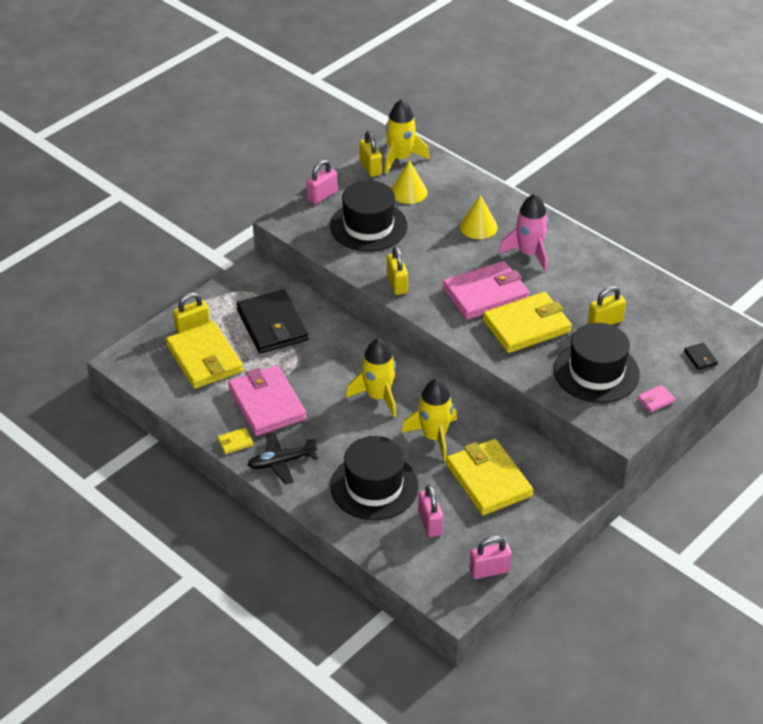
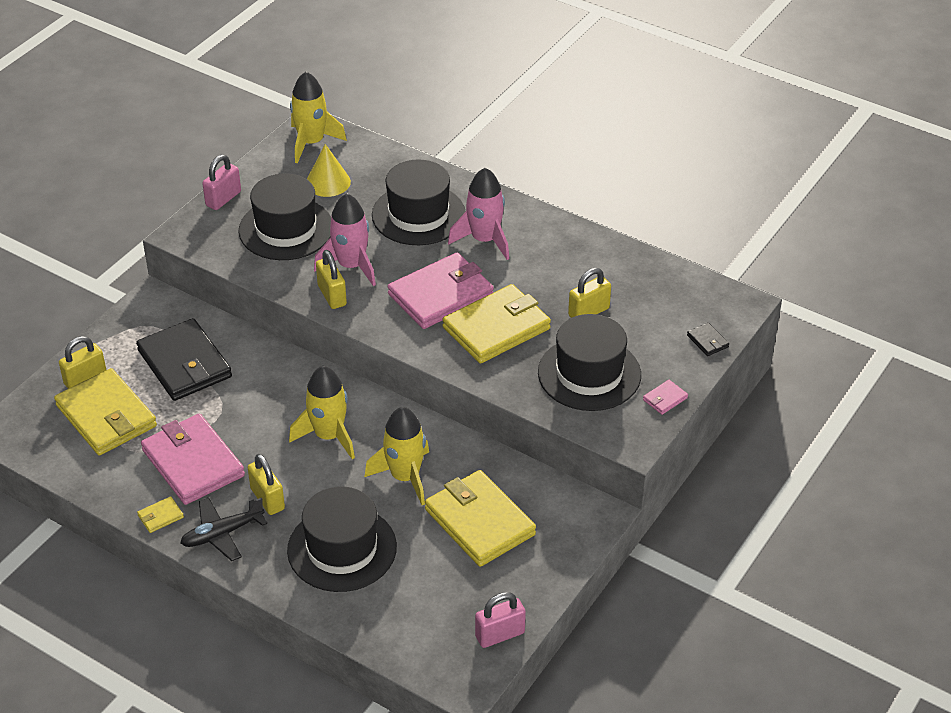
camera: 10 degrees left, 0 degrees up
(370, 167) = (277, 158): yellow padlock -> yellow padlock (267, 499)
(416, 262) = (351, 266): none -> pink rocket
(430, 523) = (418, 585): pink padlock -> none
(478, 226) = (418, 215): yellow cone -> black hat

